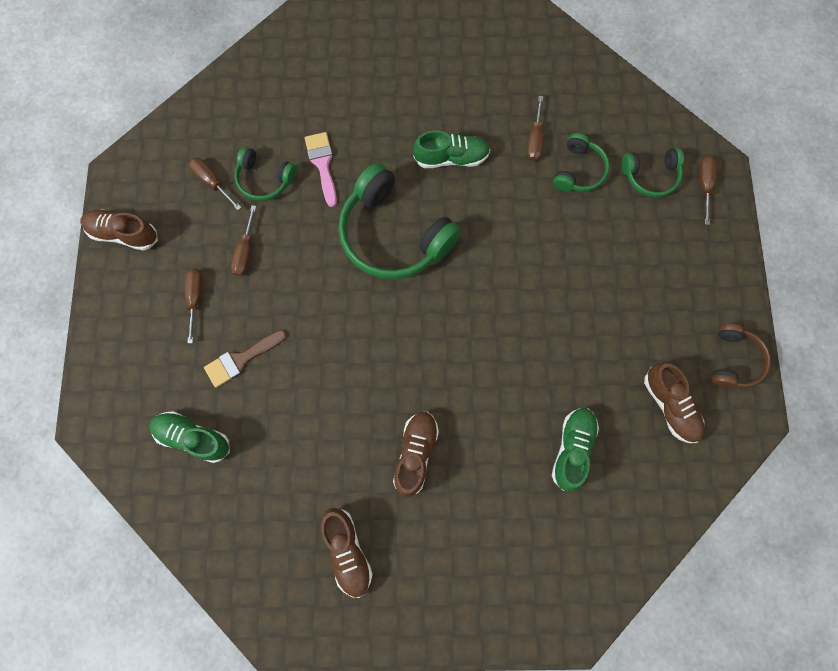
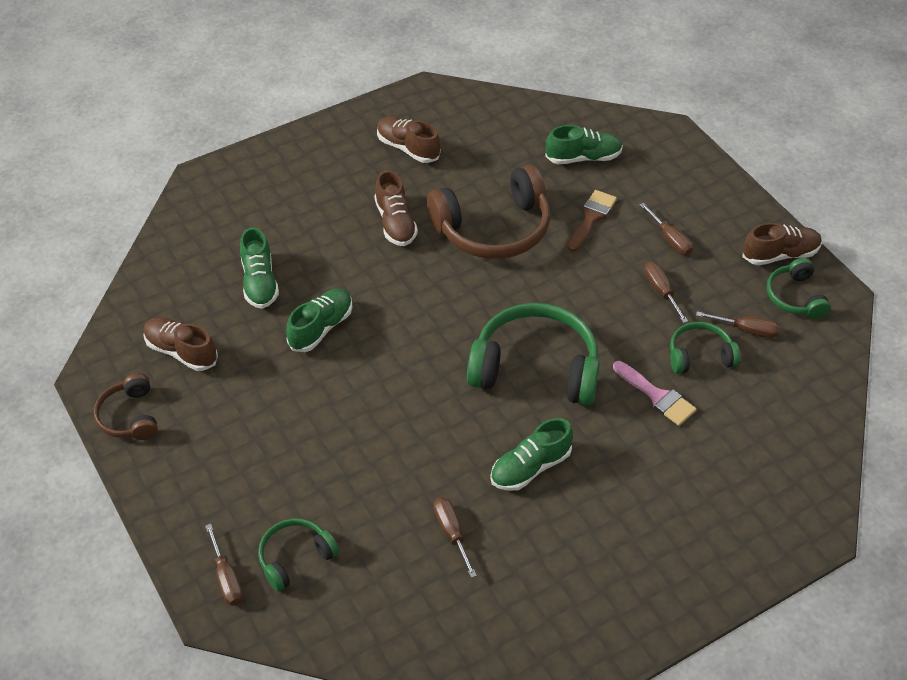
camera: 150 degrees right, 25 degrees down
(333, 396) = (493, 228): none -> brown headphones
(541, 366) = (321, 328): none -> green shoe
(578, 171) = (382, 523): green headphones -> green headphones (795, 297)

